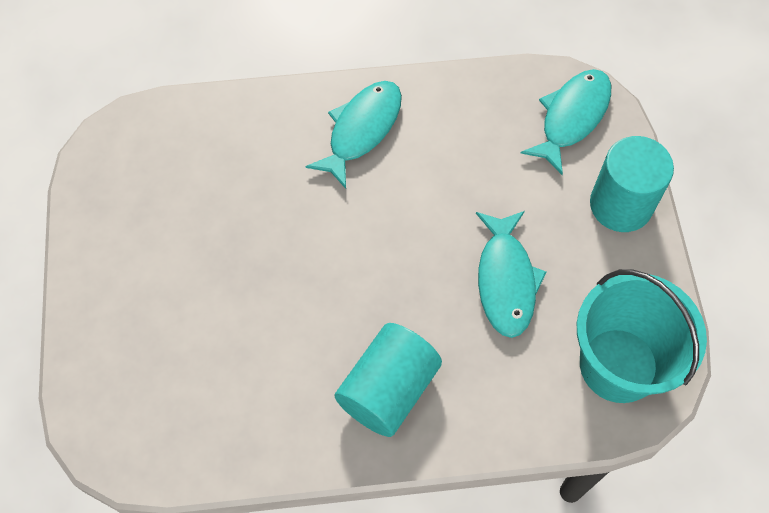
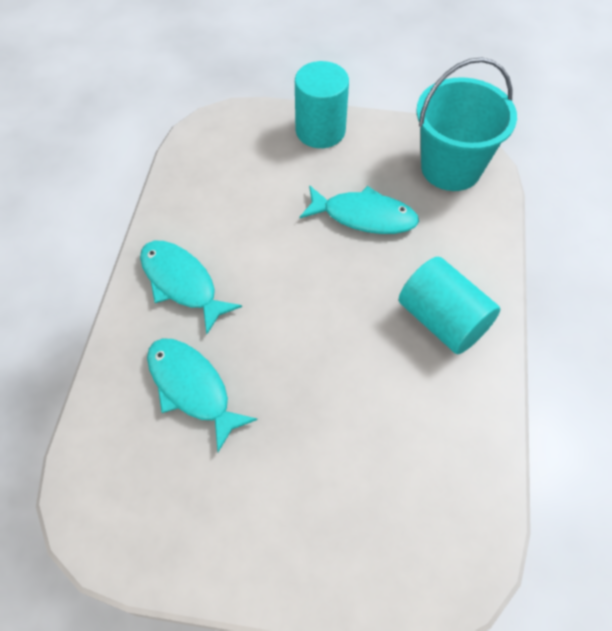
camera: 75 degrees left, 5 degrees down
(571, 117) = (232, 138): turquoise fish -> turquoise fish (192, 388)

